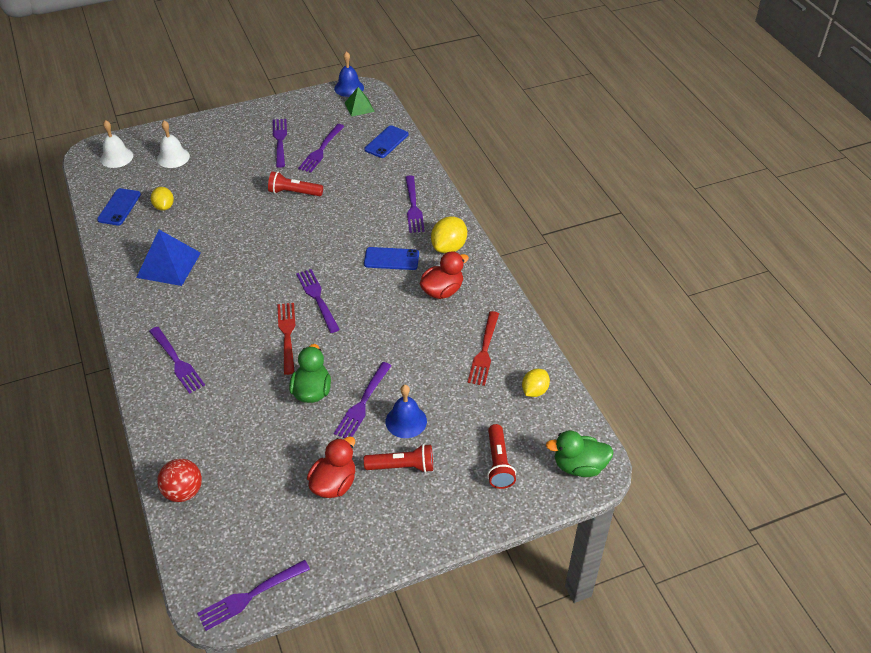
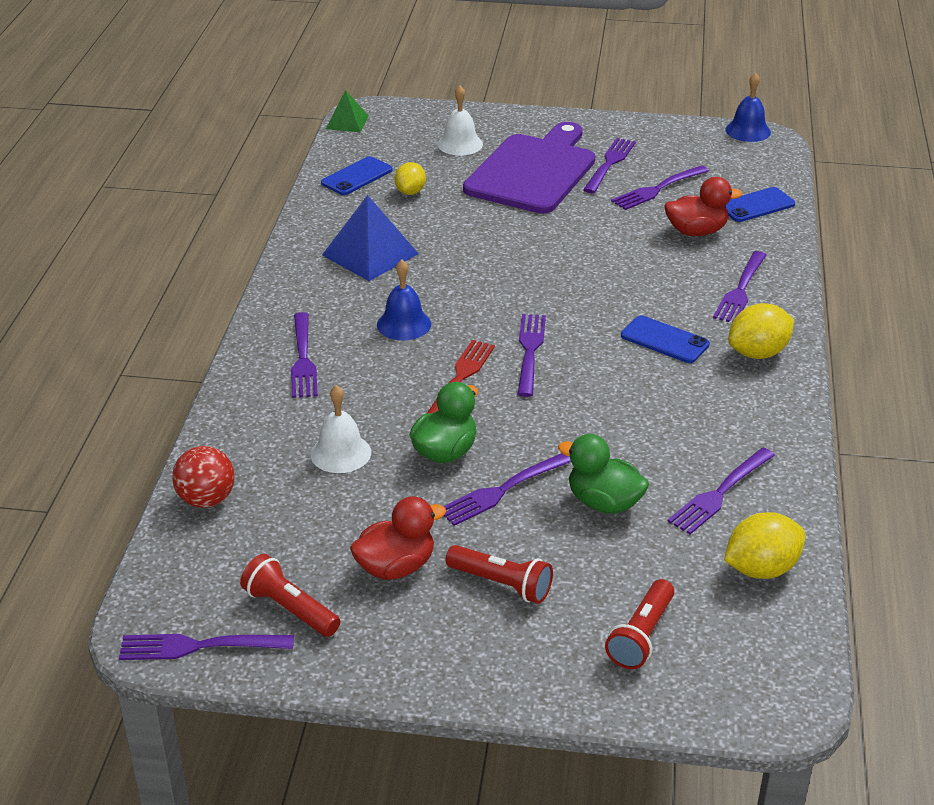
camera: 30 degrees right, 10 degrees down
(116, 157) = (392, 125): white bell -> white bell (340, 453)
(235, 163) = (533, 171): none -> purple cutting board
(294, 192) = (586, 225): red flashlight -> red flashlight (290, 609)
(359, 107) = (746, 156): green pyramid -> green pyramid (347, 122)
(406, 421) = (546, 533): blue bell -> blue bell (404, 324)
(442, 291) = (710, 401): red duck -> red duck (696, 232)
(484, 351) = (720, 493): red fork -> purple fork
(534, 391) = (761, 569): yellow lemon -> yellow lemon, size x1.50
(579, 466) = (762, 689): green duck -> green duck (603, 502)

